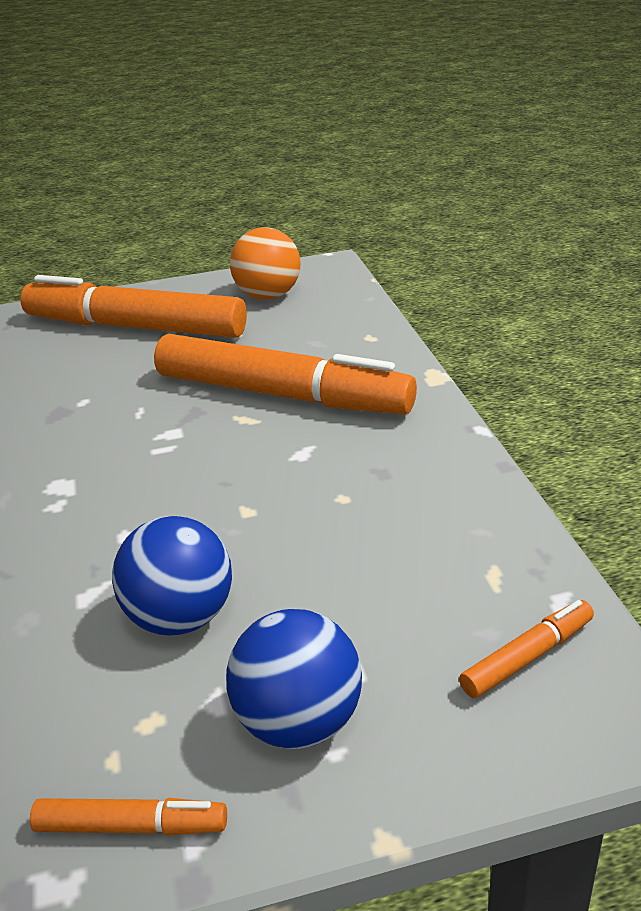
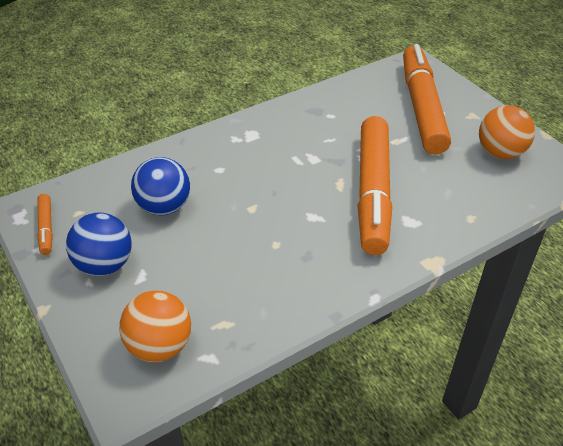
camera: 70 degrees right, 10 degrees up
(526, 657) = (160, 346): orange marker -> orange ball

